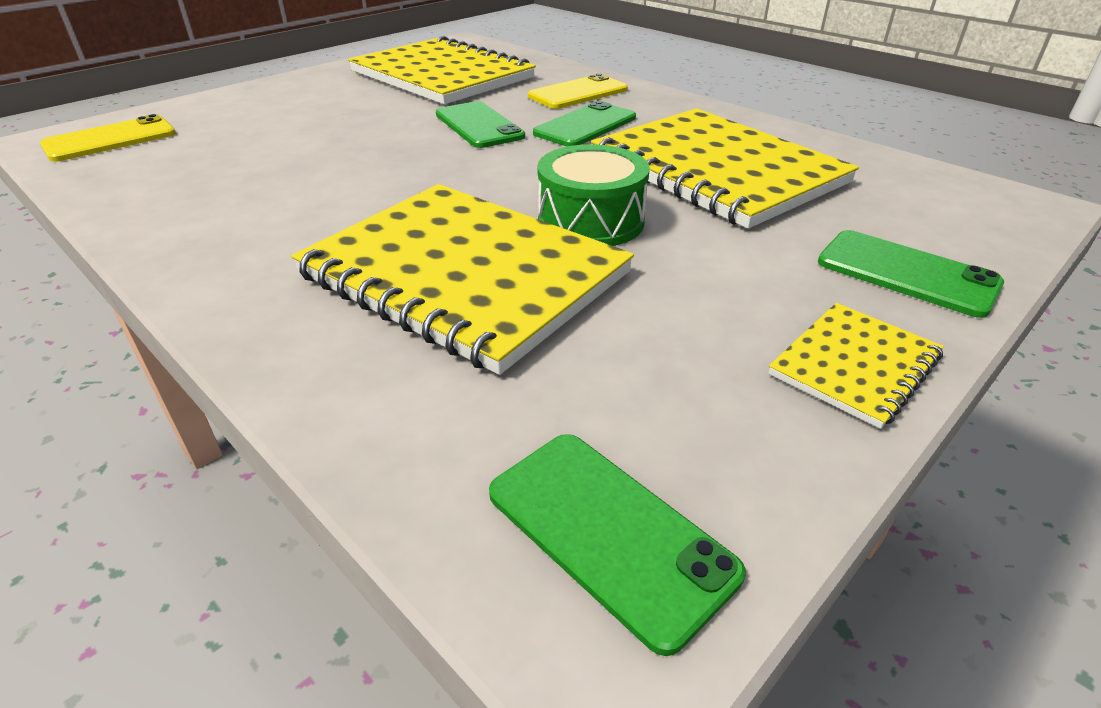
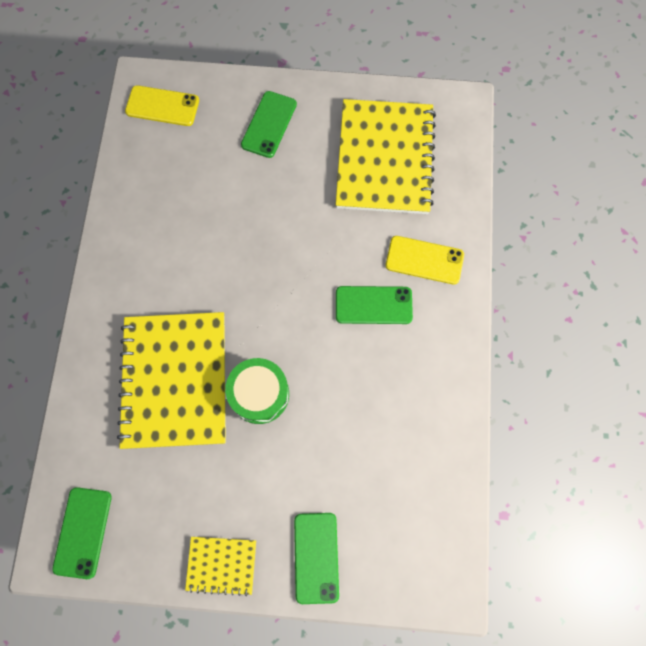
camera: 50 degrees right, 35 degrees up
(479, 125) = (325, 251): green phone -> green phone (269, 124)
(716, 170) = (367, 414): yellow notebook -> none

